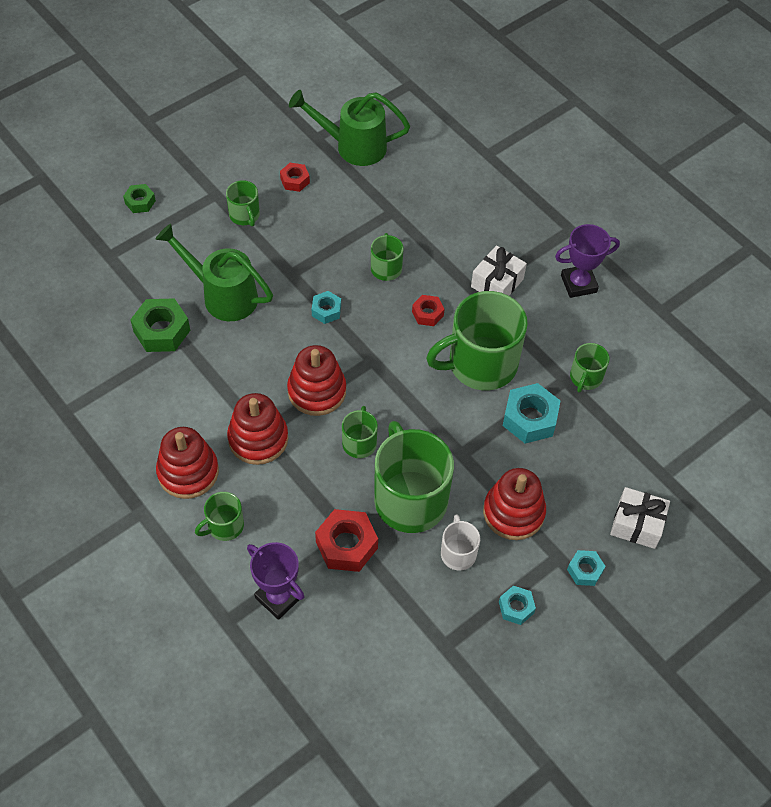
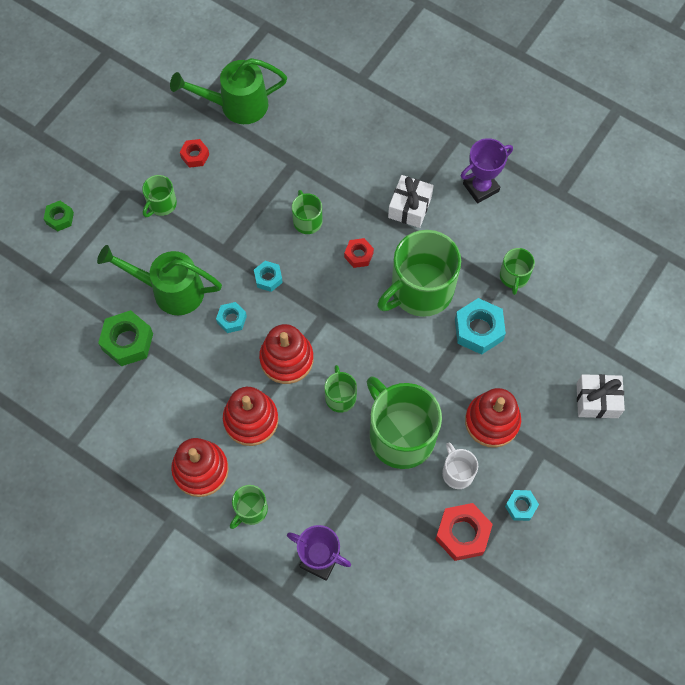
camera: 15 degrees left, 10 degrees up
(245, 215) = (161, 204): green mug -> green mug turned 75 degrees clockwise
(346, 545) = (361, 495): red nut -> red nut (462, 534)
(585, 570) = (567, 455): turquoise nut -> turquoise nut (231, 319)

